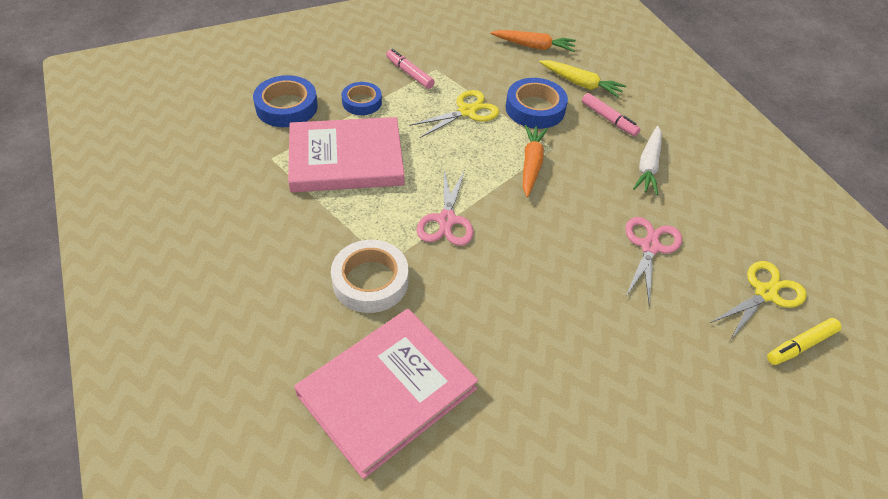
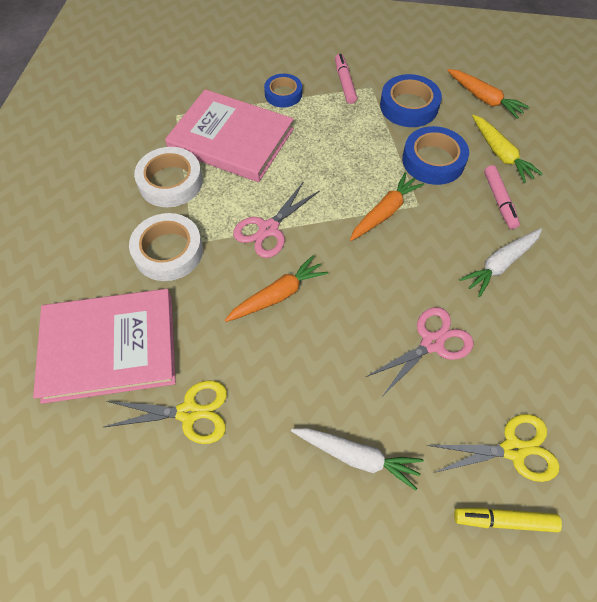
camera: 35 degrees right, 10 degrees up
(286, 107) = (221, 75): blue tape -> blue tape (409, 106)
(319, 220) = (170, 182): none -> white tape
(467, 111) = (367, 138): yellow scissors -> yellow scissors (189, 412)
(501, 270) = (278, 295): none -> orange carrot
(669, 361) = (357, 456): none -> white carrot

